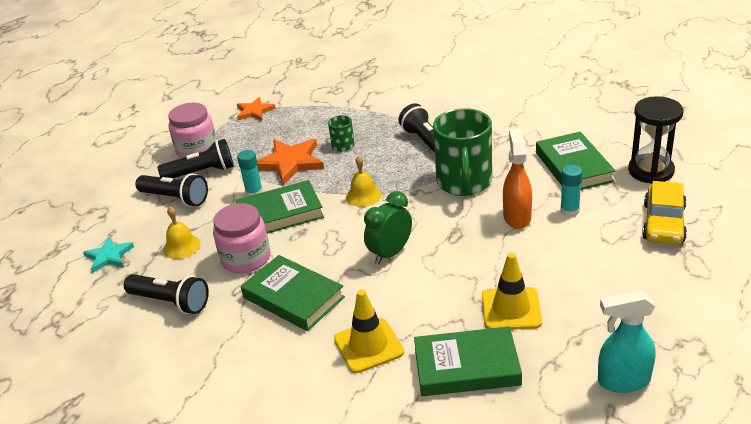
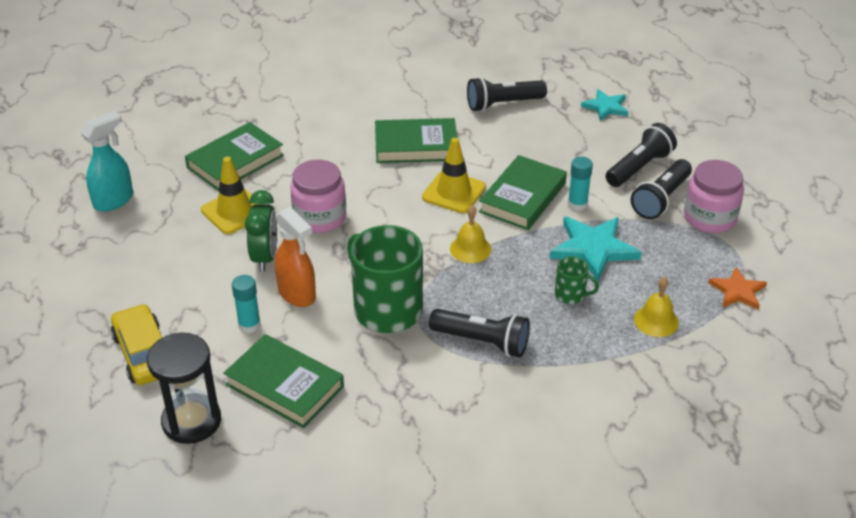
camera: 135 degrees right, 5 degrees up
(175, 198) = (639, 167): black flashlight -> black flashlight turned 150 degrees clockwise
(181, 246) = (562, 138): yellow bell -> yellow bell (656, 321)
(246, 258) = (495, 153): pink jar -> pink jar (320, 218)
(290, 163) = (593, 249): orange star -> turquoise star
(368, 346) = (320, 143): yellow traffic cone -> yellow traffic cone (453, 192)
(390, 253) = (379, 209): green clock -> green clock (265, 257)

